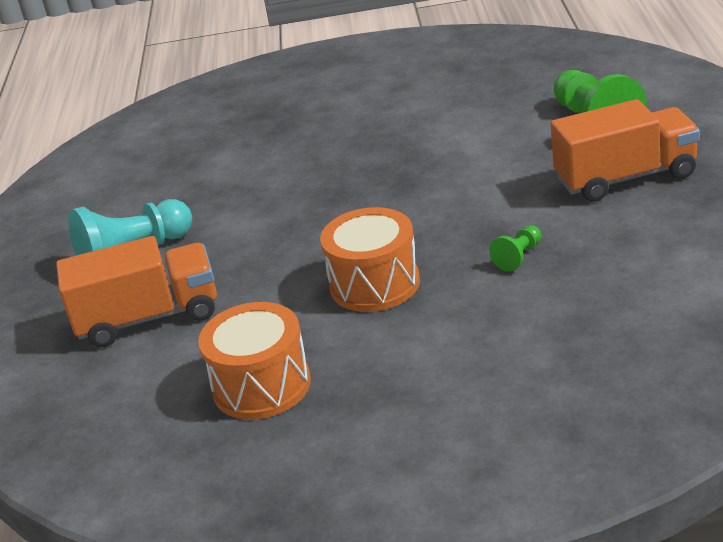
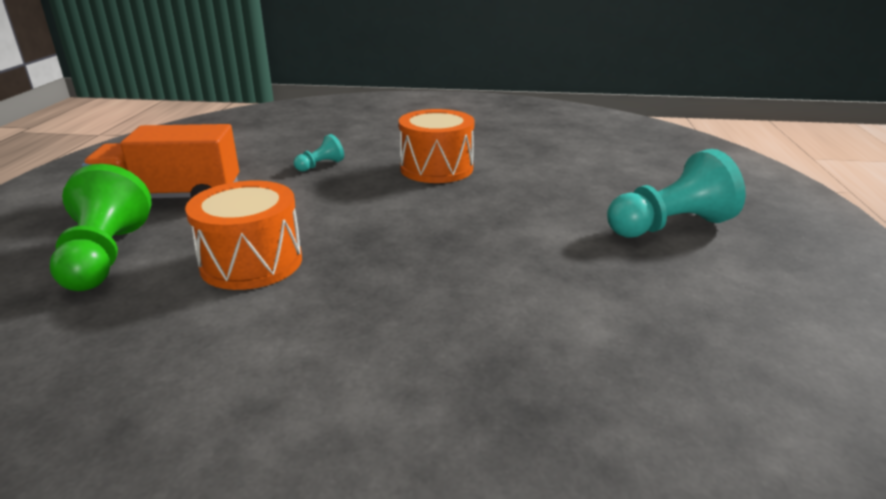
camera: 175 degrees left, 5 degrees down
(148, 318) = (626, 178): orange truck -> none
(261, 386) = (529, 137): orange drum -> orange drum (251, 262)
(518, 257) = (320, 165): green pawn -> turquoise pawn

